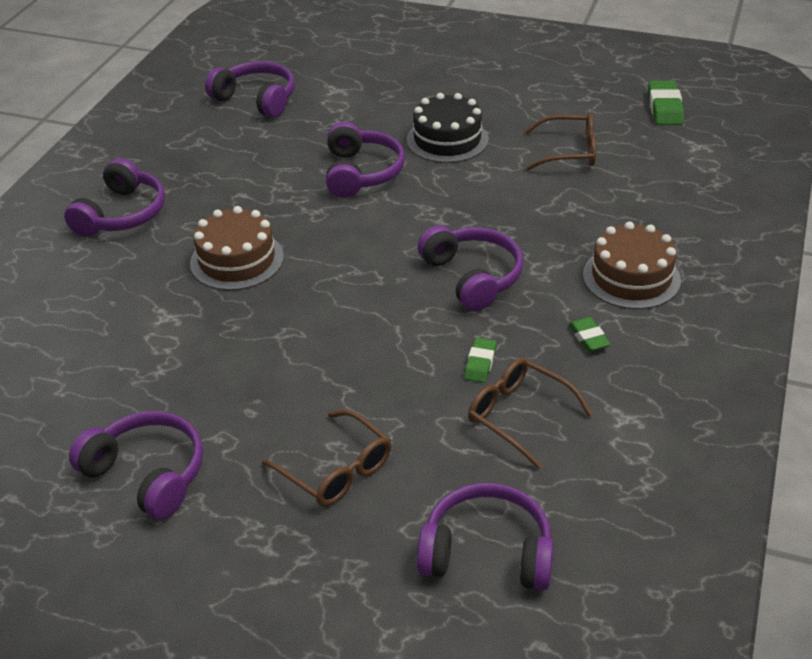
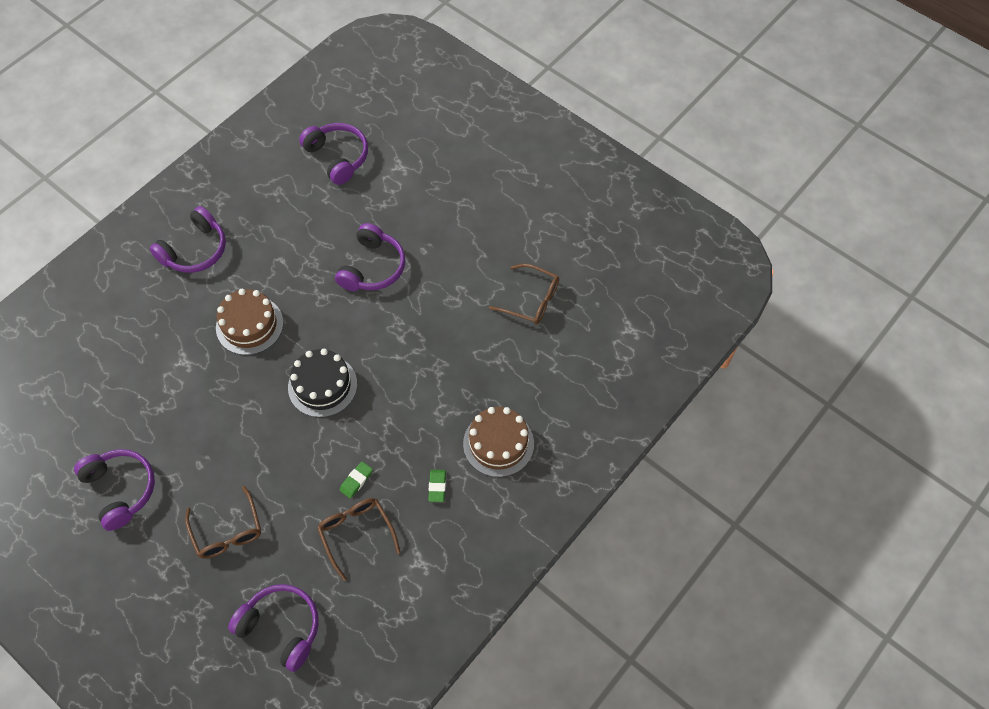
camera: 20 degrees right, 20 degrees up
(447, 140) = (451, 254): black cake -> black cake (322, 385)
(473, 276) = (394, 401): purple headphones -> none
(665, 108) = (633, 277): green eraser -> none

